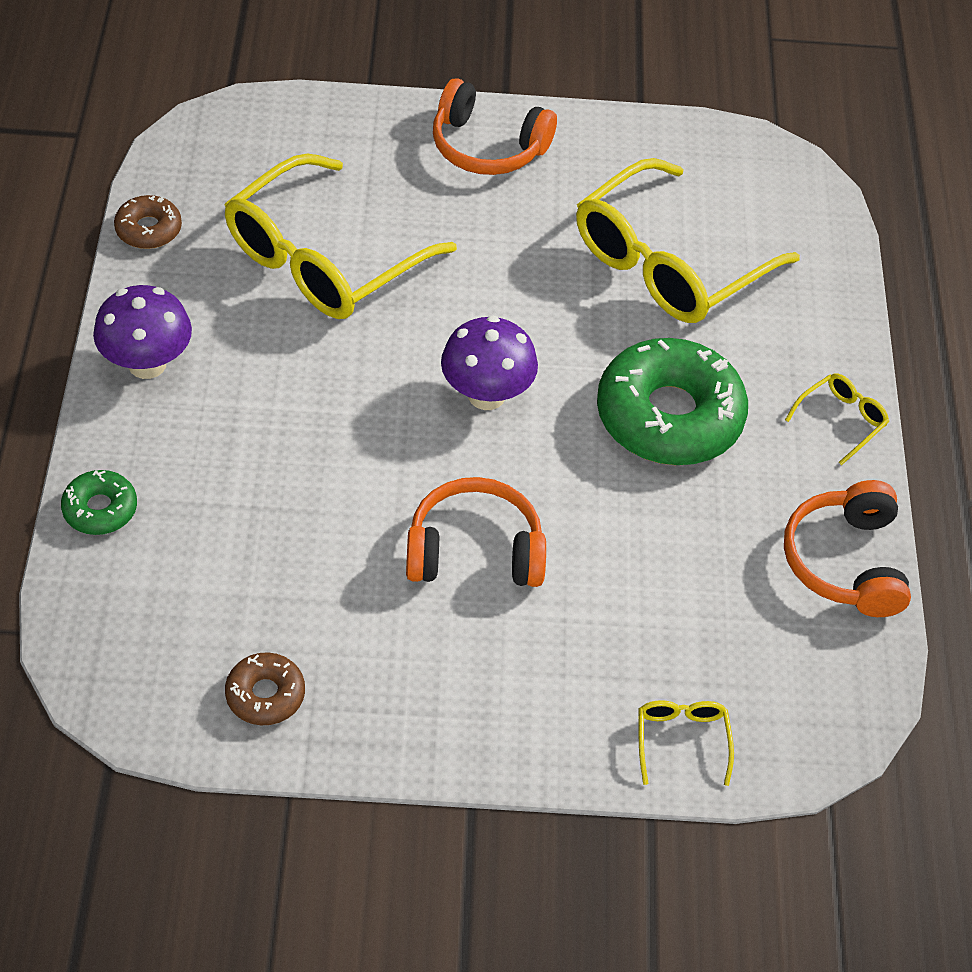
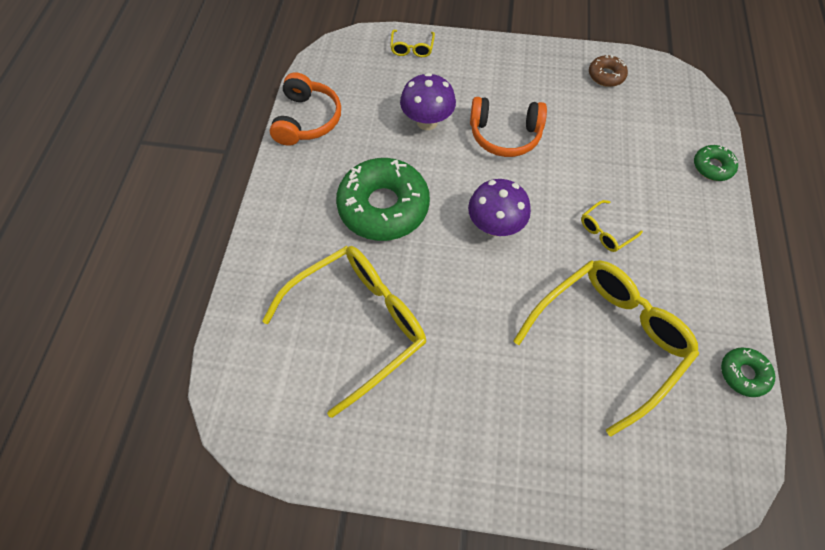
camera: 170 degrees left, 10 degrees up
(147, 364) = (712, 258): purple mushroom -> purple mushroom (427, 122)
(148, 229) = (743, 374): brown donut -> green donut
(487, 146) = (484, 455): orange headphones -> none
(841, 420) = (279, 199): yellow glasses -> yellow glasses (605, 231)

